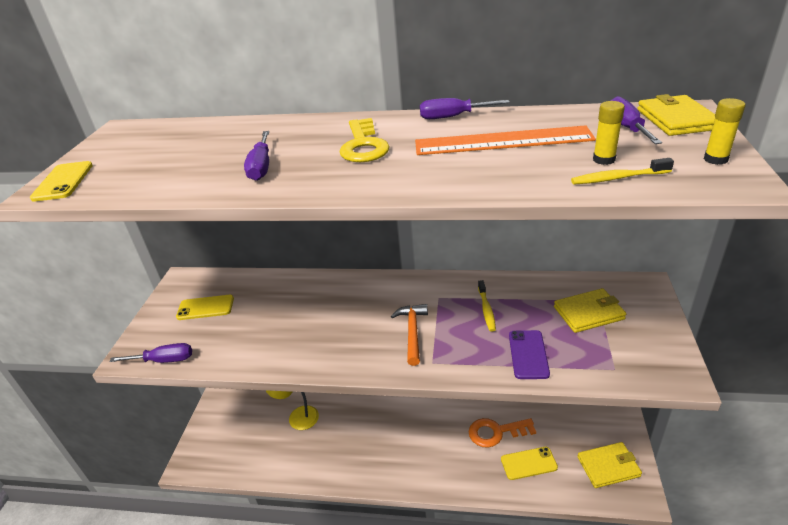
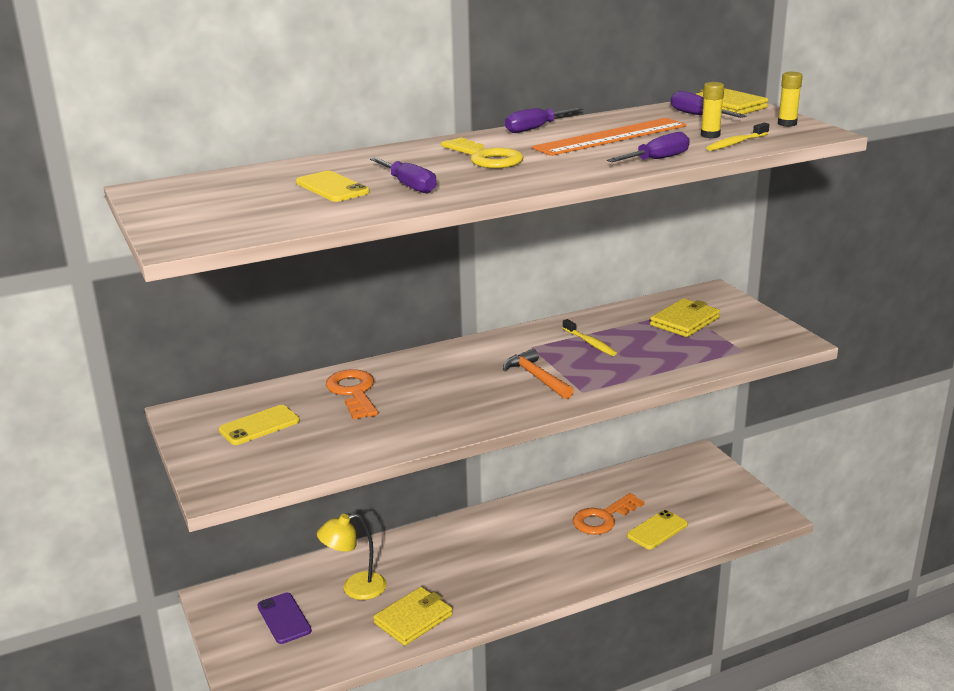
camera: 35 degrees left, 10 degrees down
(63, 181) = (186, 233): yellow phone -> yellow phone (332, 187)
(164, 360) = (272, 478): purple screwdriver -> purple screwdriver (657, 159)
(283, 299) = (353, 392): none -> orange key
(528, 354) = (663, 362): purple phone -> purple phone (284, 618)
(608, 466) = (731, 505): yellow wallet -> yellow wallet (413, 619)

